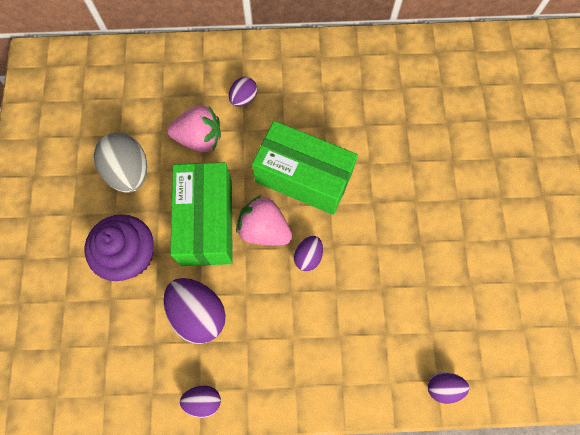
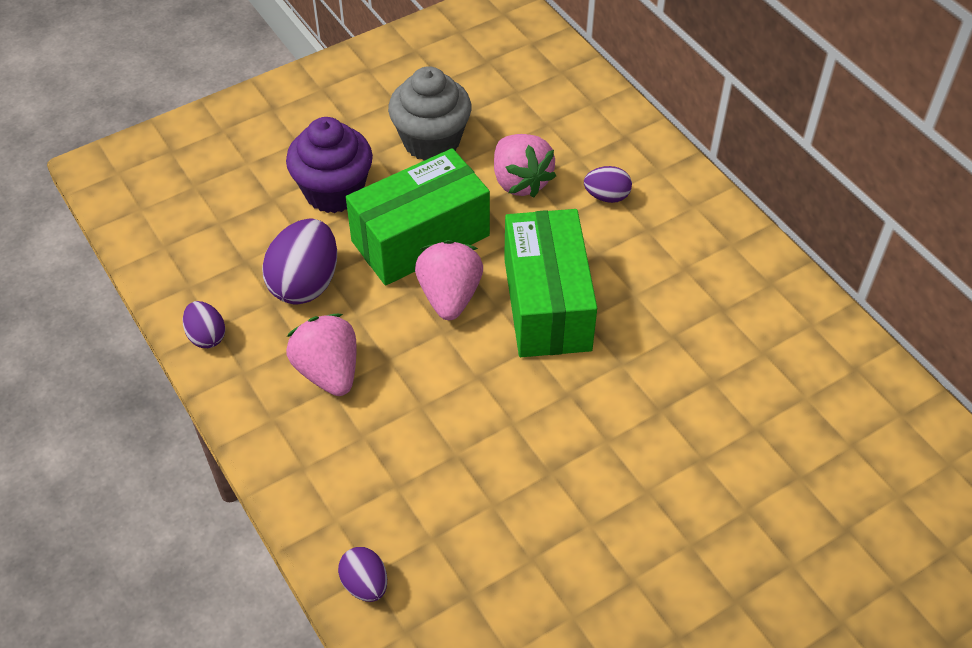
camera: 60 degrees right, 20 degrees down
(129, 172) = (431, 141): grey egg -> grey cupcake
(279, 333) = (328, 371): none -> pink strawberry
(308, 256) = (445, 356): purple egg -> none

